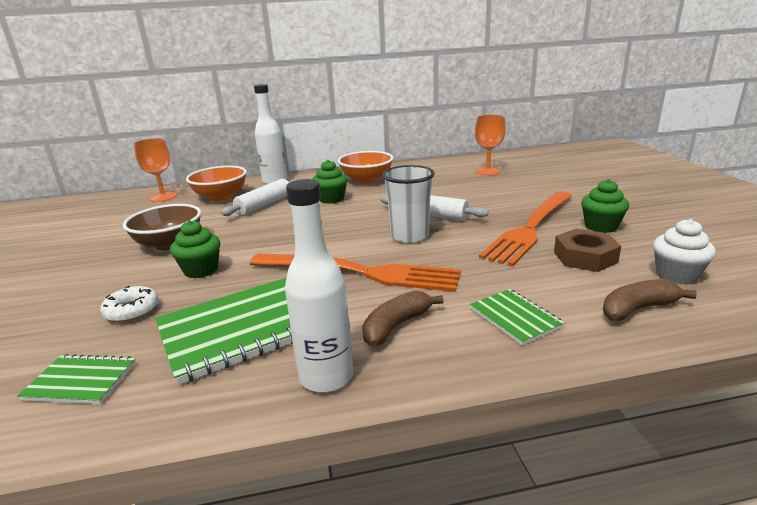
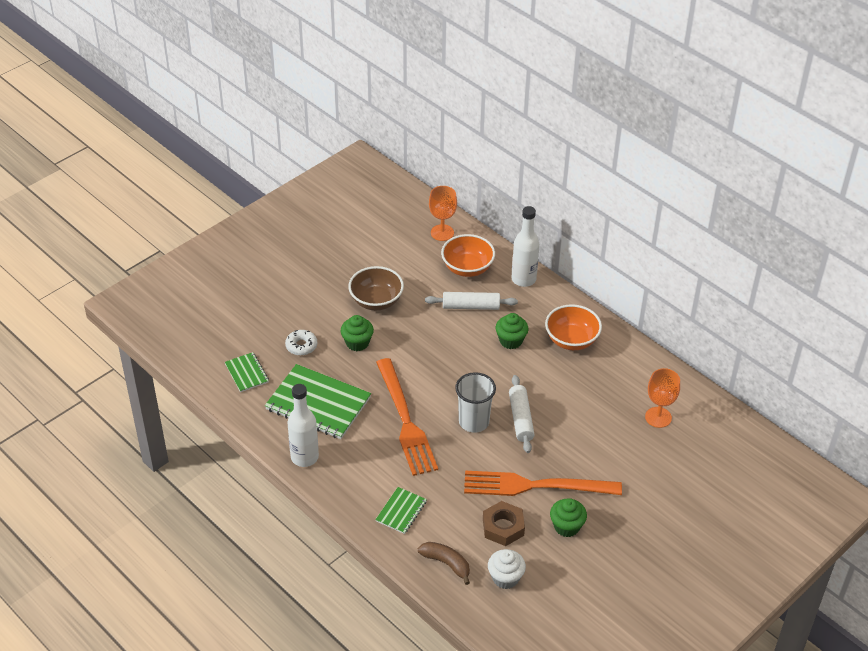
camera: 55 degrees right, 20 degrees up
(396, 326) = (360, 464): brown banana -> none

